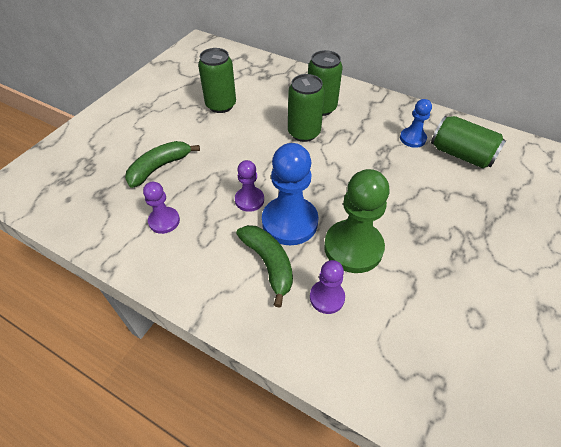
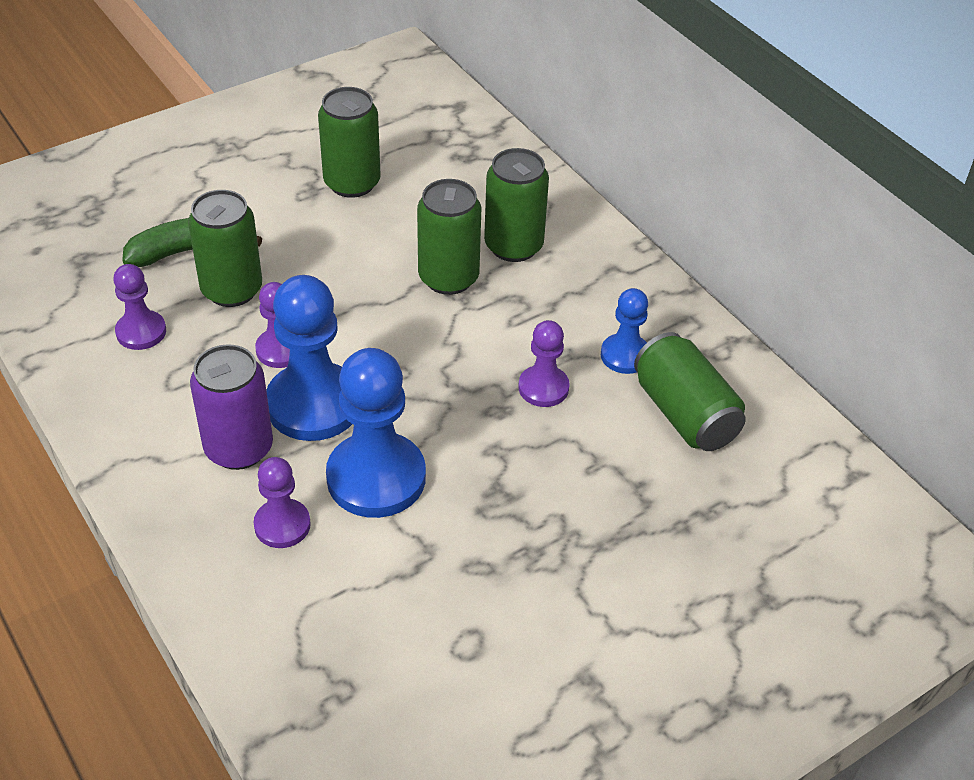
camera: 25 degrees right, 5 degrees down
(199, 179) = (232, 290): none -> green can
(269, 264) = (239, 448): green banana -> purple can
(353, 247) = (376, 478): green pawn -> blue pawn
(391, 167) = (543, 388): none -> purple pawn

